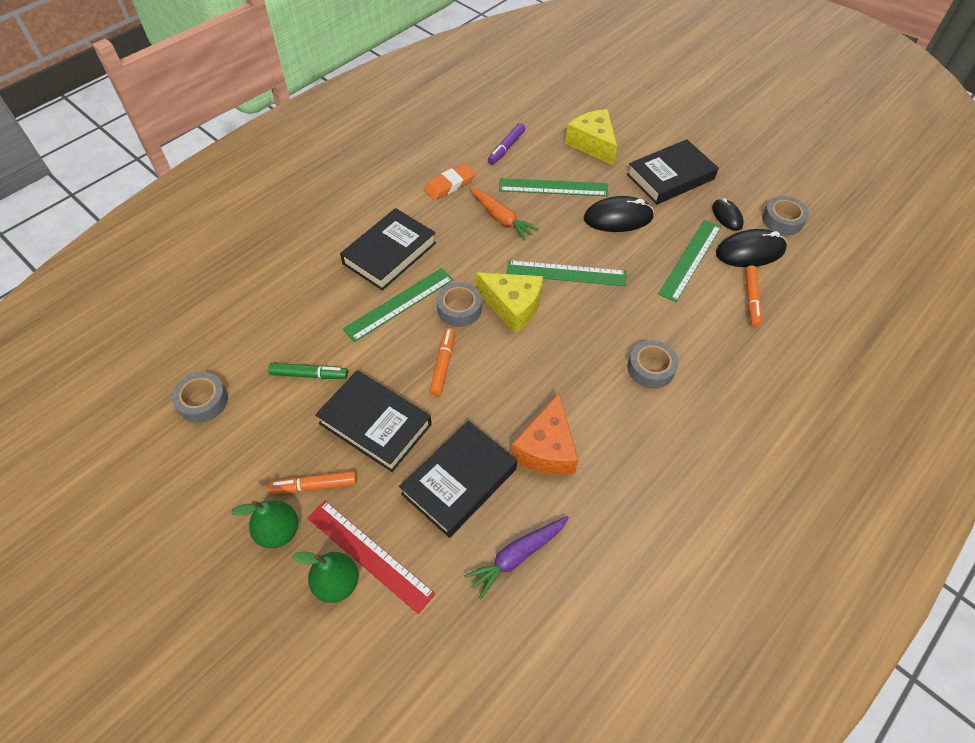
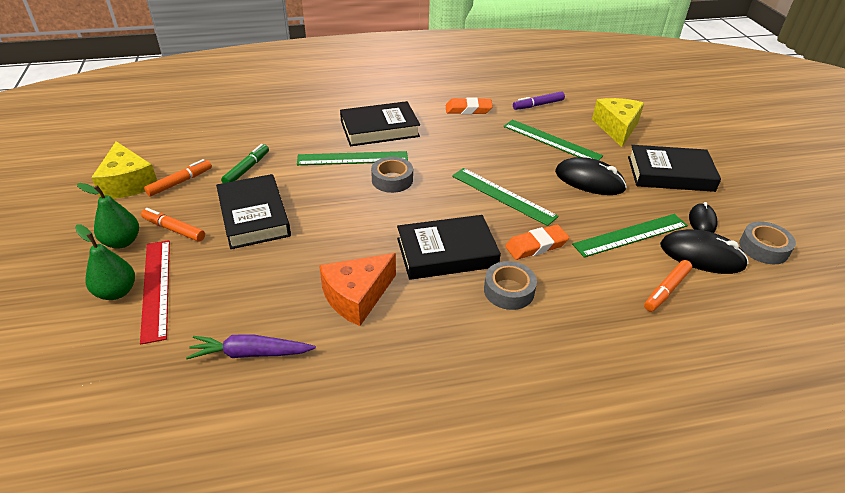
camera: 35 degrees right, 15 degrees down
(203, 401) = (170, 152): grey tape -> none
(309, 375) = (247, 169): green marker -> green marker turned 105 degrees counterclockwise
(443, 365) = (341, 206): orange marker -> orange marker (180, 182)
(459, 481) = (268, 280): black book -> black book (446, 252)
(501, 218) = (487, 142): orange carrot -> none
(512, 306) = (435, 196): yellow cheese -> yellow cheese (128, 183)
(634, 311) = (536, 246): none -> orange eraser

